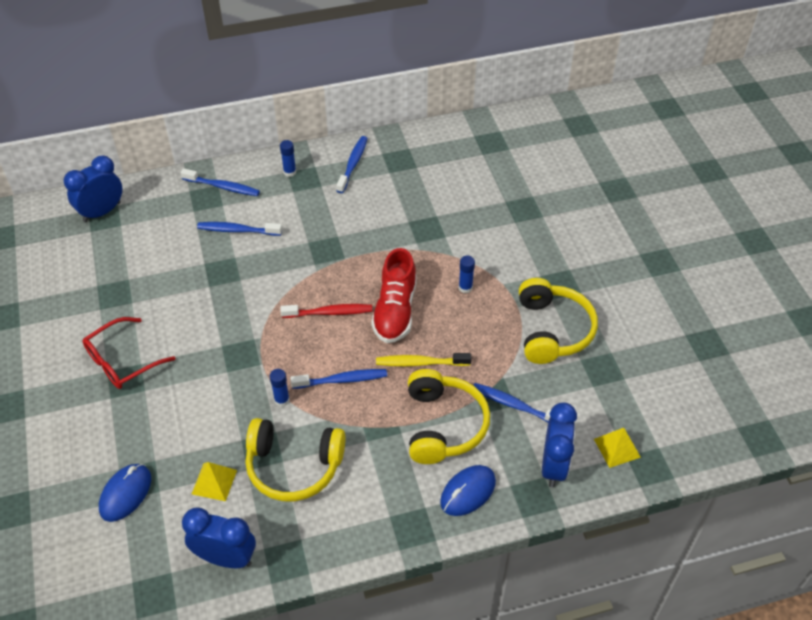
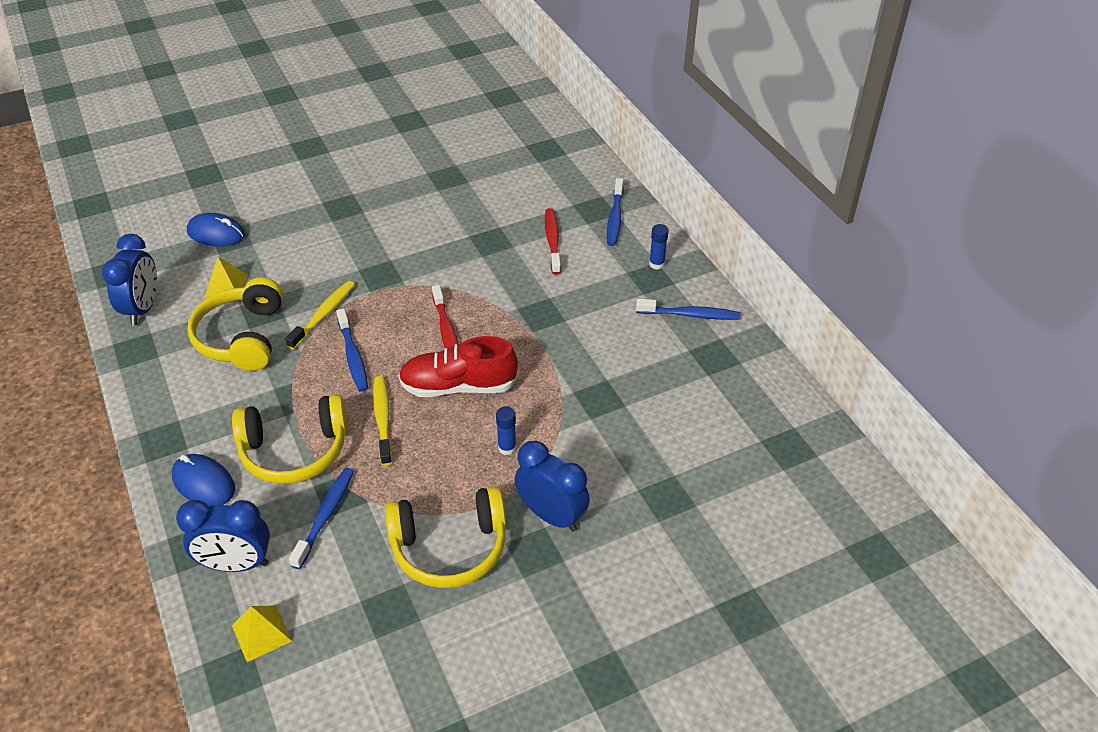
camera: 80 degrees right, 5 degrees down
(102, 212) = (552, 146): blue clock -> blue clock (551, 515)
(122, 361) = (365, 200): red glasses -> none
(237, 230) = (552, 241): blue toothbrush -> red toothbrush
(282, 400) = (324, 314): blue glue stick -> yellow toothbrush

